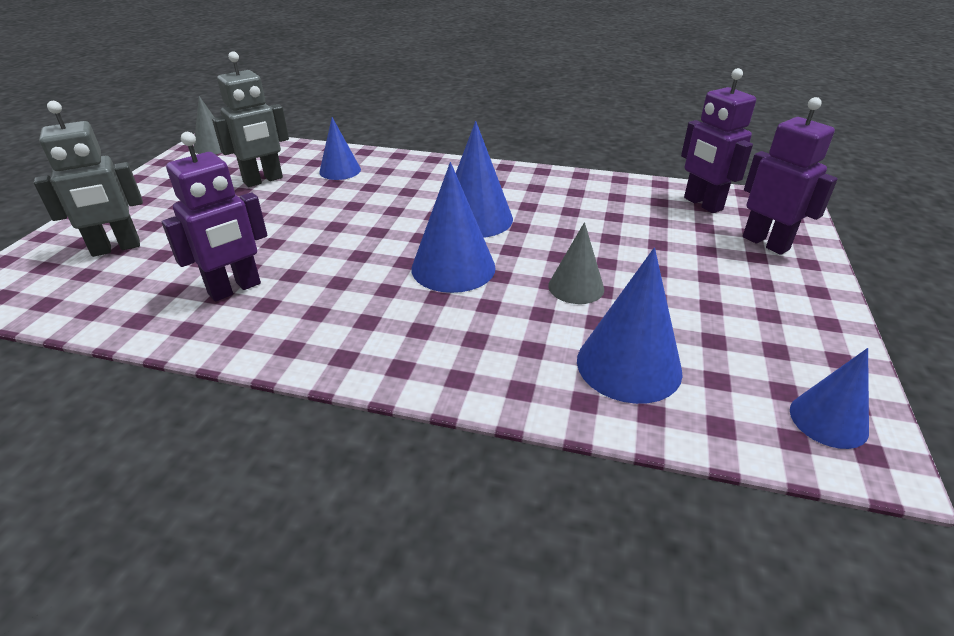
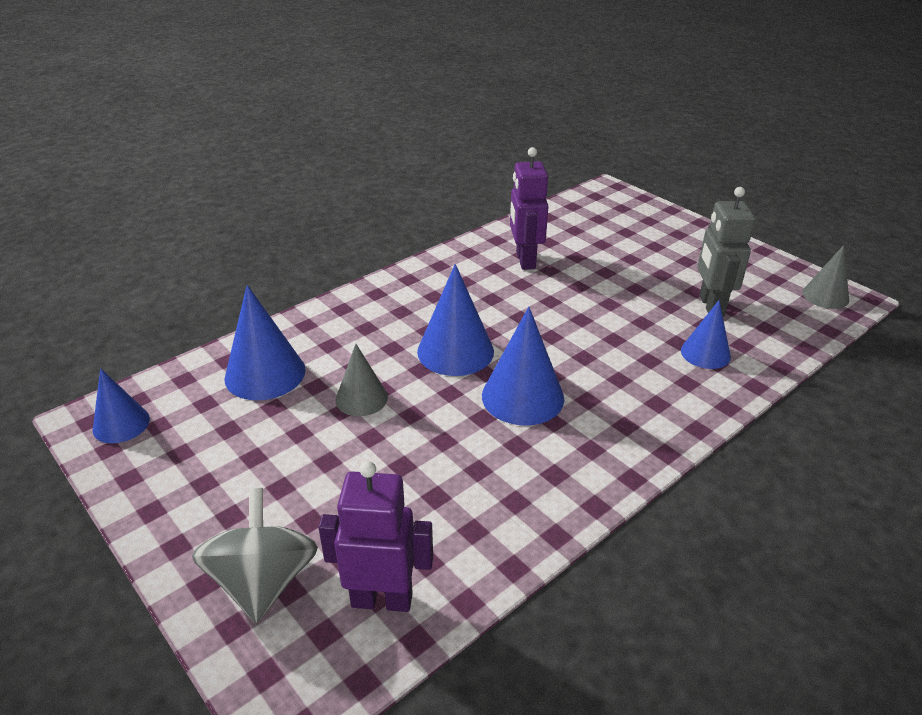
camera: 125 degrees right, 0 degrees up
(116, 248) = (626, 230): grey robot -> none
(766, 243) = (263, 581): purple robot -> grey spinning top

